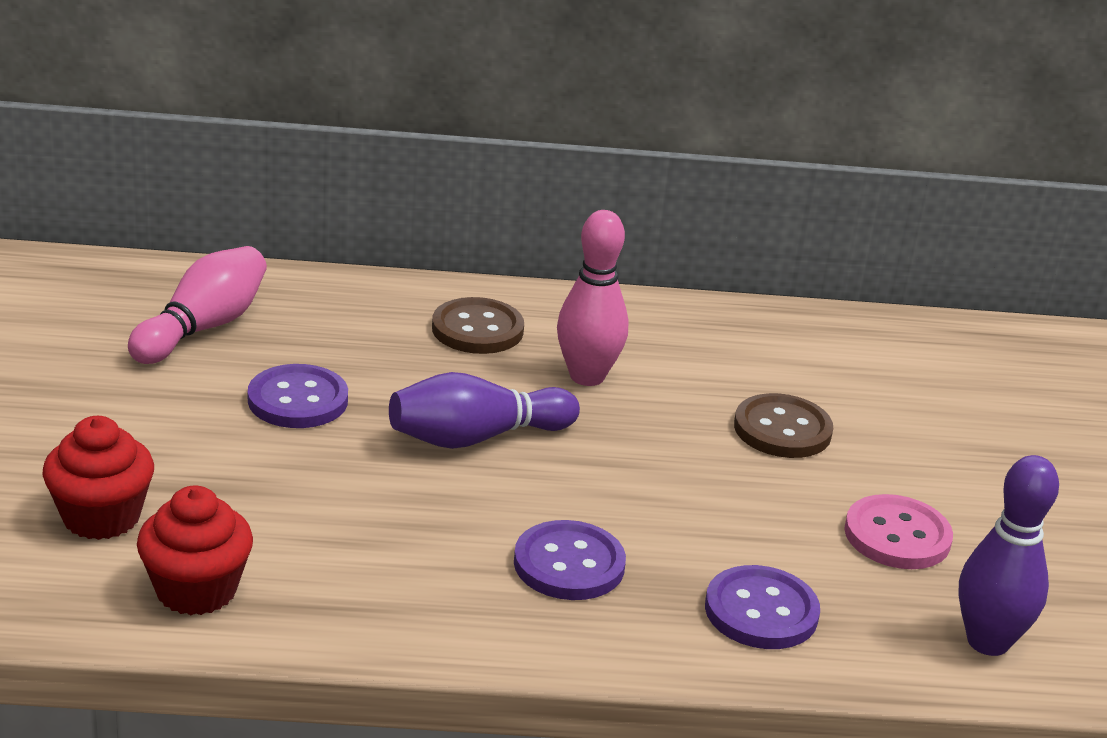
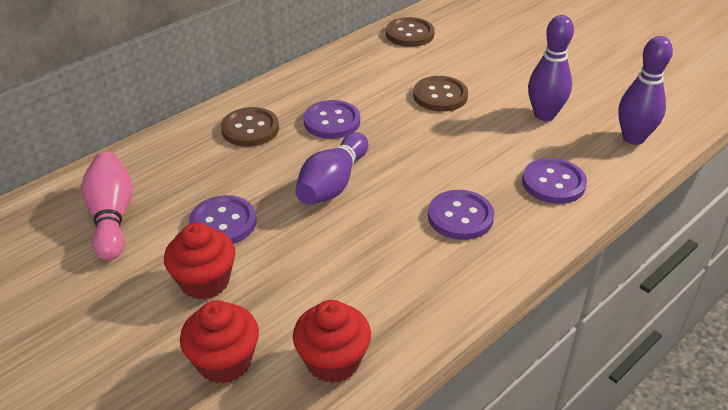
camera: 40 degrees left, 10 degrees up
(194, 439) = (205, 281): none -> red cupcake
(587, 376) = (332, 121): pink bowling pin -> purple button
(870, 339) = (409, 34): none -> brown button
(897, 536) = (544, 115): pink button -> purple bowling pin

